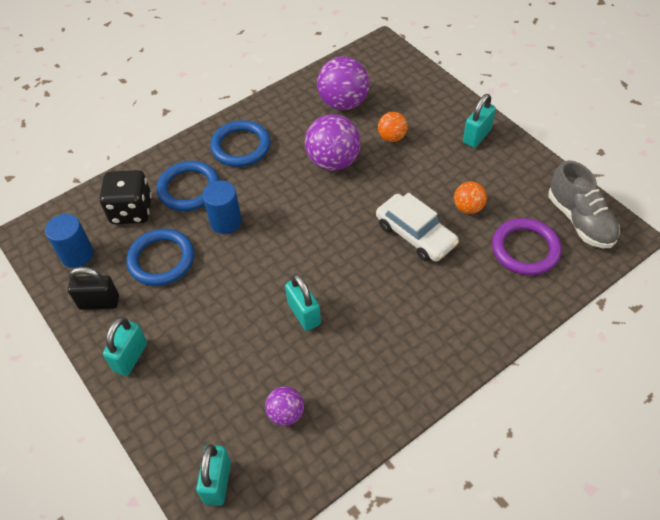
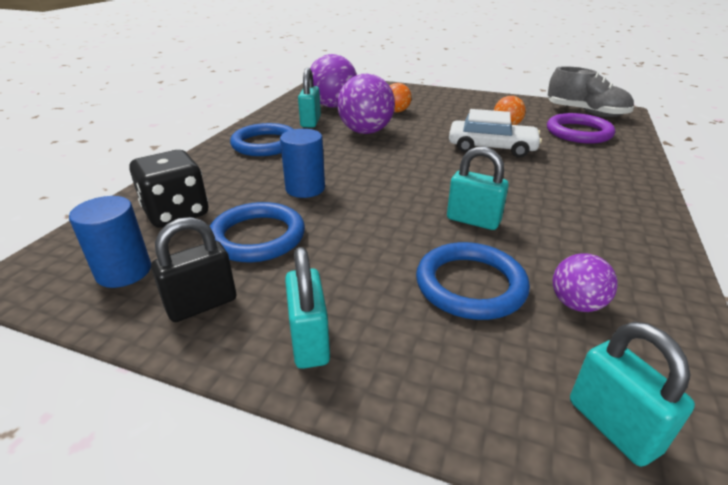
camera: 35 degrees left, 20 degrees down
(189, 188) = (236, 180): blue ring -> blue ring (470, 285)
(476, 136) = (457, 98): turquoise padlock -> turquoise padlock (310, 122)

